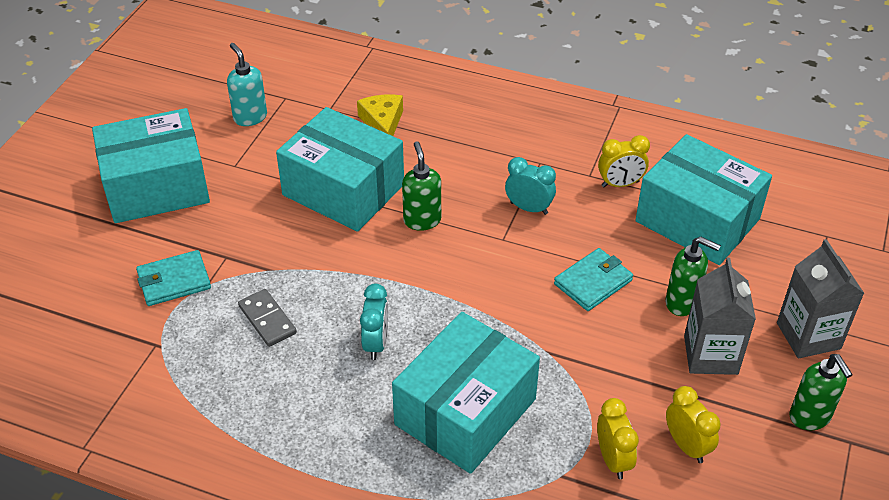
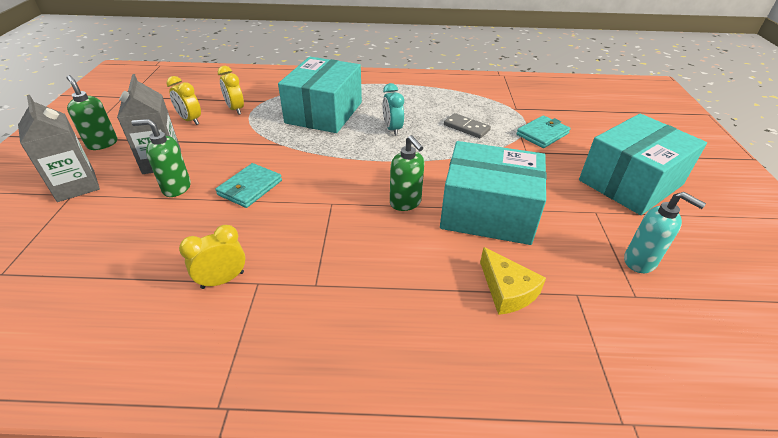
camera: 160 degrees right, 5 degrees down
(529, 208) = (315, 233): turquoise clock -> none
(697, 220) = (143, 259): turquoise box -> none

